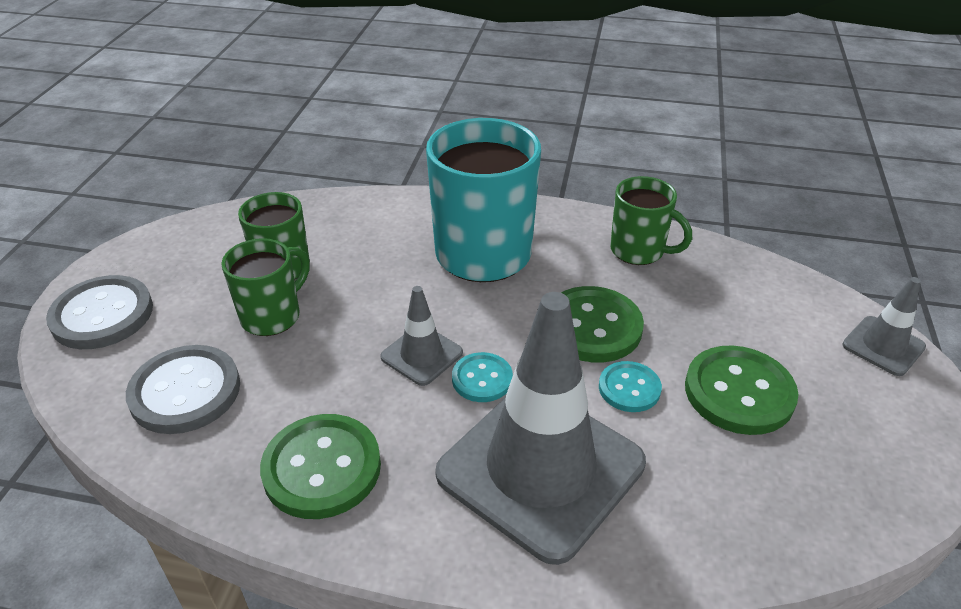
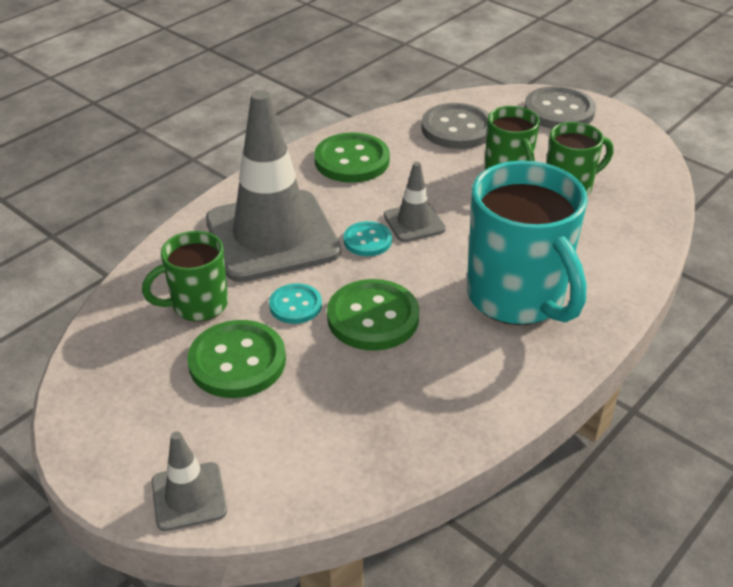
camera: 120 degrees right, 0 degrees up
(639, 251) = (449, 401): green mug -> green mug (198, 305)

